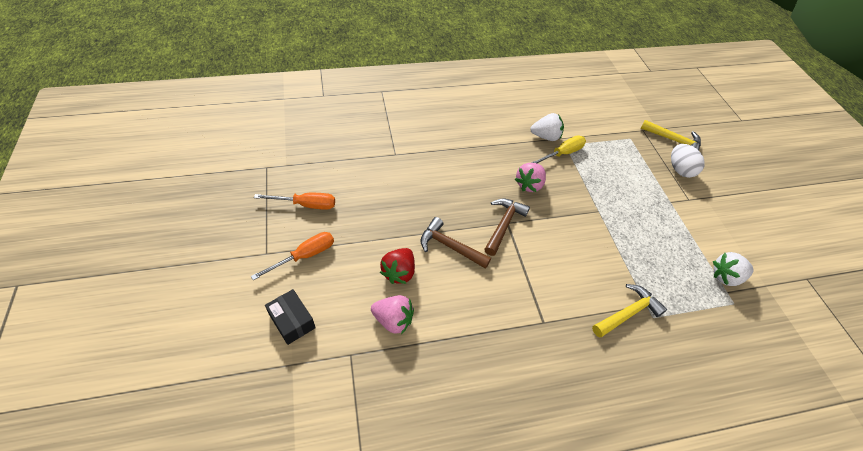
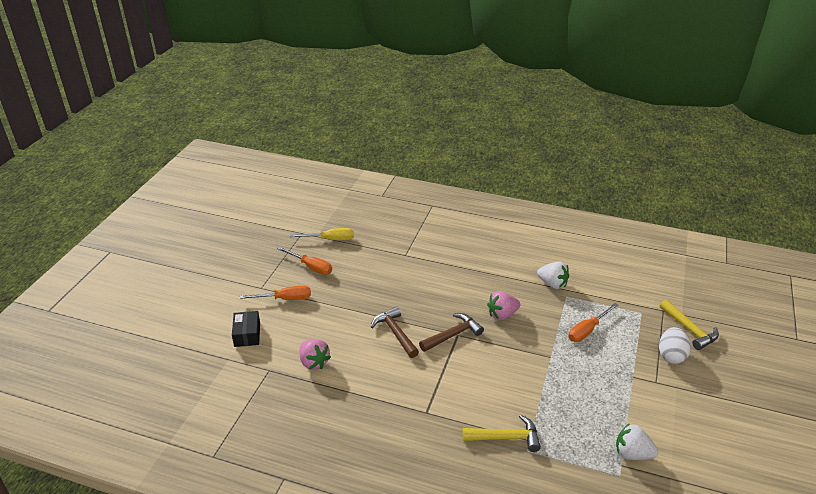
camera: 35 degrees right, 15 degrees down
(399, 272) = (342, 335): red strawberry -> none
(562, 154) = (556, 302): yellow screwdriver -> yellow screwdriver (330, 239)
(606, 172) = (587, 330): none -> orange screwdriver

